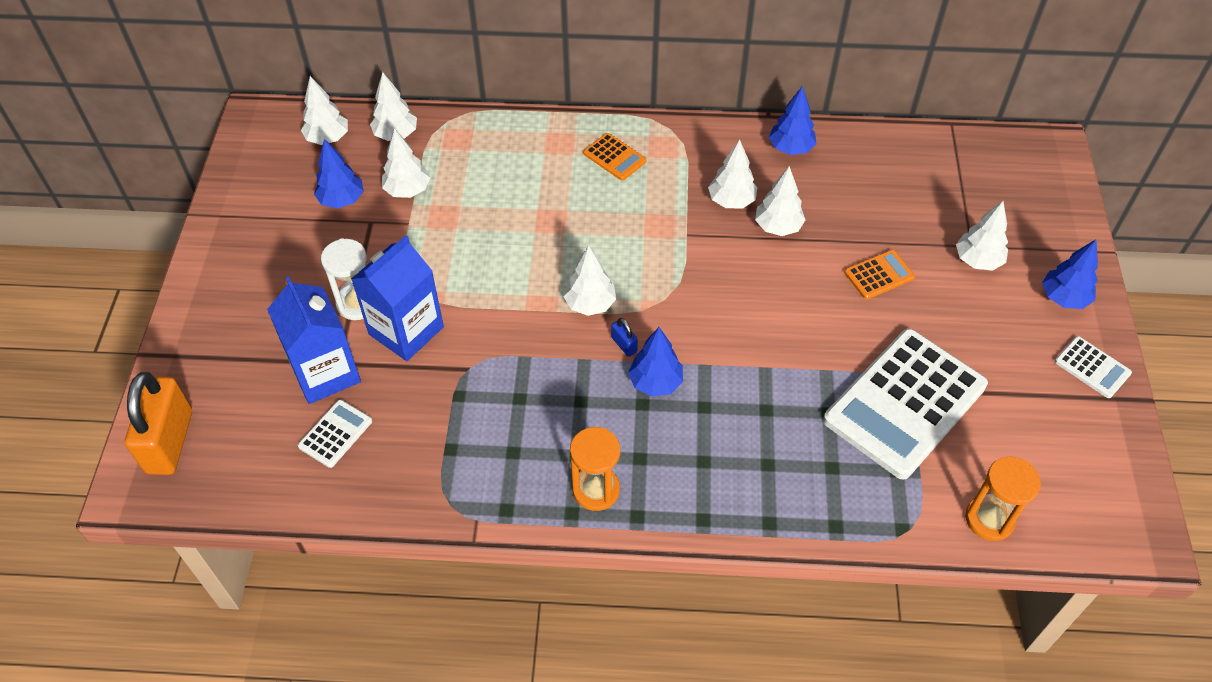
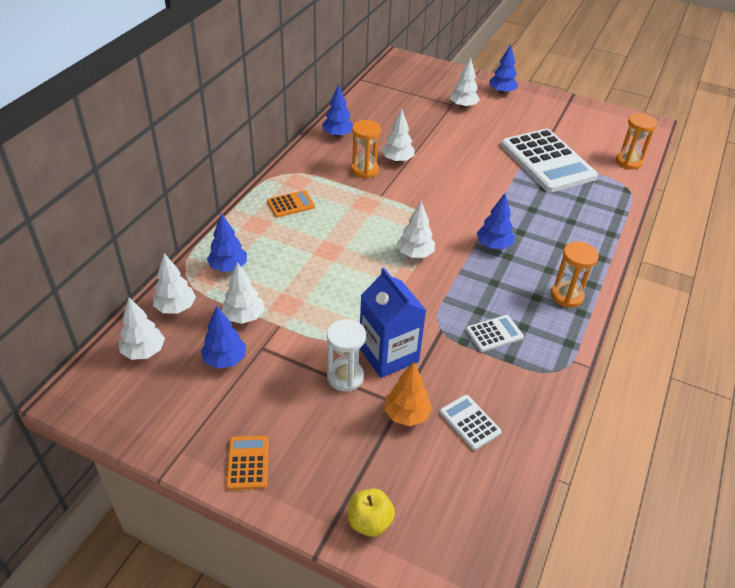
camera: 70 degrees left, 10 degrees down
(170, 441) = (432, 546): orange padlock -> none
(183, 383) = (369, 522): none -> yellow apple
(325, 373) = (406, 415): blue carton -> orange tree
(476, 148) = (228, 267): none -> blue tree
(624, 345) = (457, 249): blue padlock -> none
(731, 201) = (364, 170): white tree -> orange hourglass
(879, 275) = (455, 139): orange calculator -> orange calculator (248, 463)
(1092, 367) = (548, 101): white calculator -> white calculator (494, 334)

